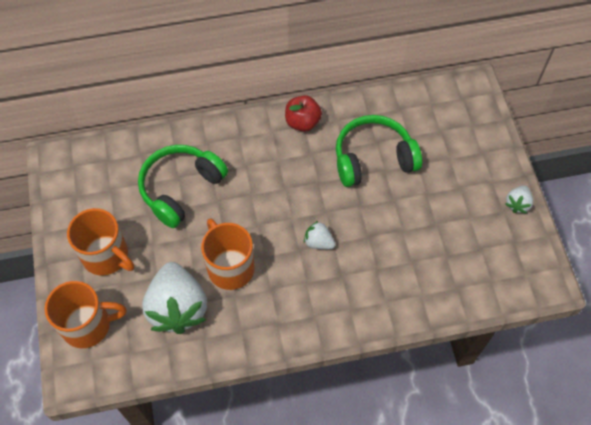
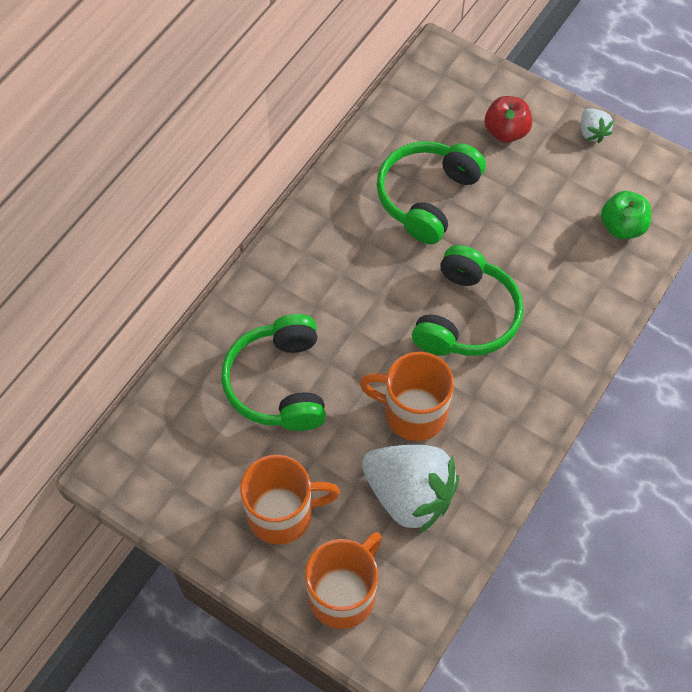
camera: 45 degrees left, 0 degrees up
(302, 122) = (322, 218): red apple -> red apple (506, 132)
(318, 242) = (466, 316): white strawberry -> green headphones
(471, 273) = (622, 227): none -> green apple

